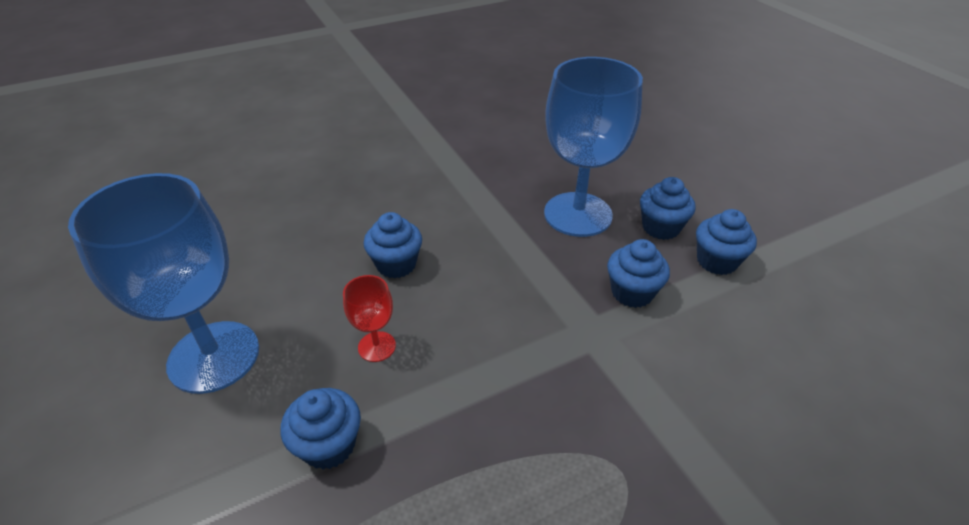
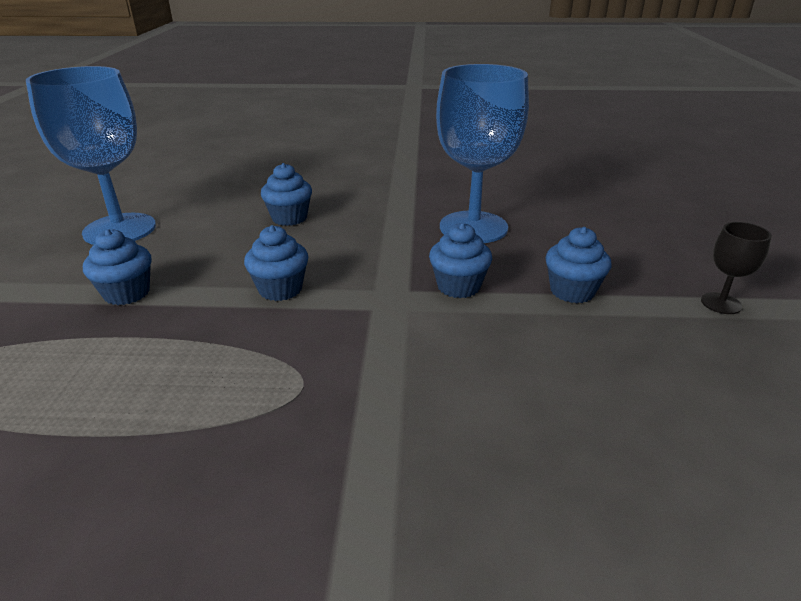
camera: 30 degrees right, 10 degrees down
(377, 346) = (220, 255): red goblet -> none
(660, 228) = (543, 255): blue cupcake -> blue cupcake (280, 289)
(816, 232) = (721, 303): none -> black goblet

